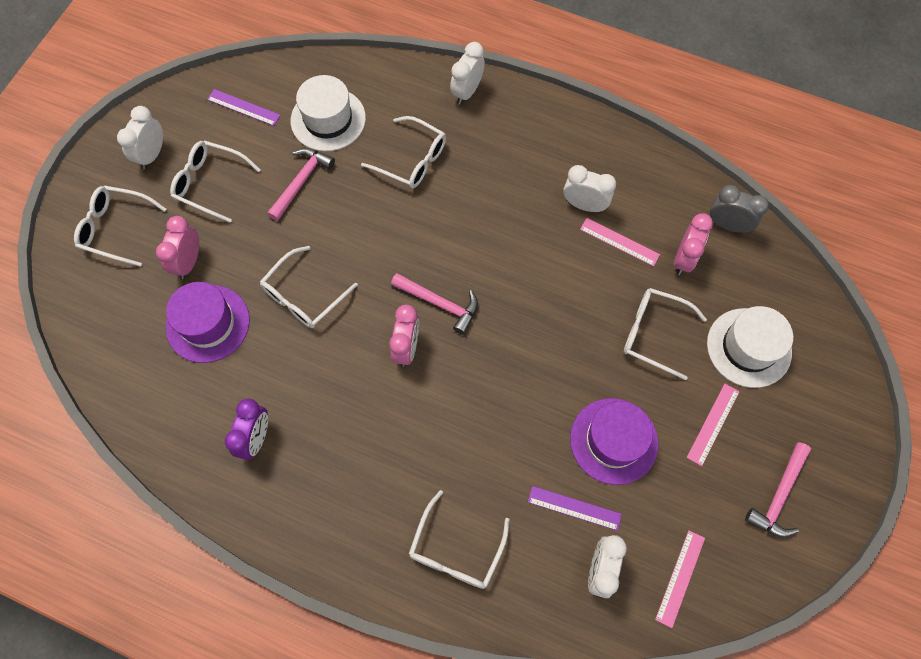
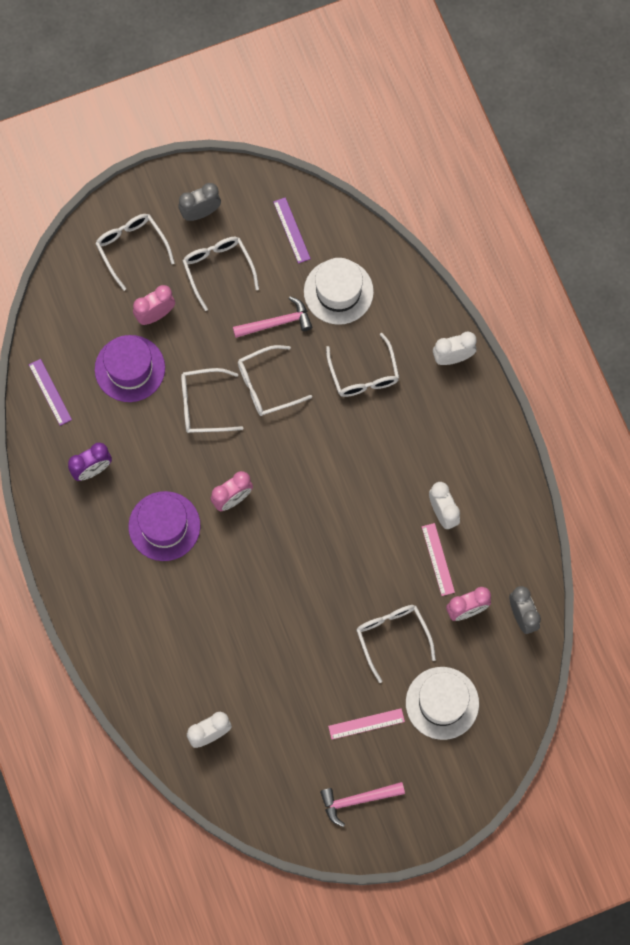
camera: 45 degrees right, 5 degrees up
(152, 155) = (200, 212): white clock -> grey clock
(439, 303) = (281, 490): pink hammer -> none
(456, 550) = (141, 644): white glasses -> white glasses (266, 385)
(574, 508) = (231, 688): purple ruler -> purple ruler (50, 392)
(613, 441) = (296, 674): purple hat -> purple hat (164, 526)
(680, 578) = (249, 783): pink ruler -> none

